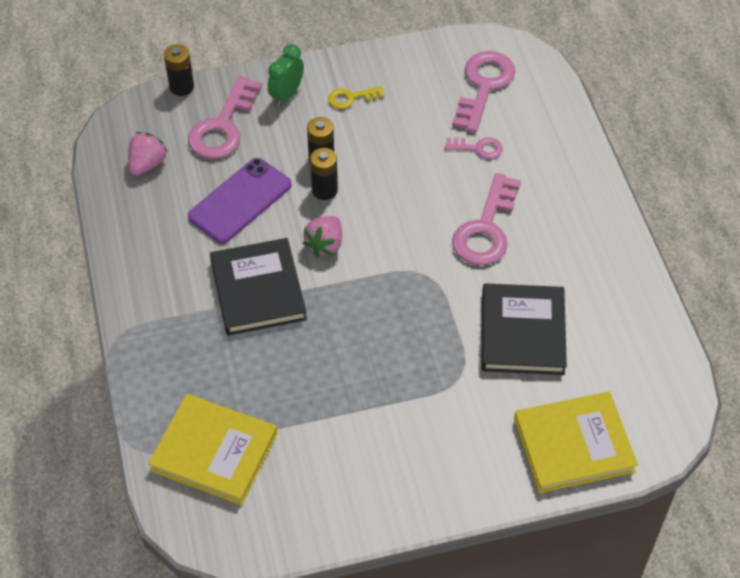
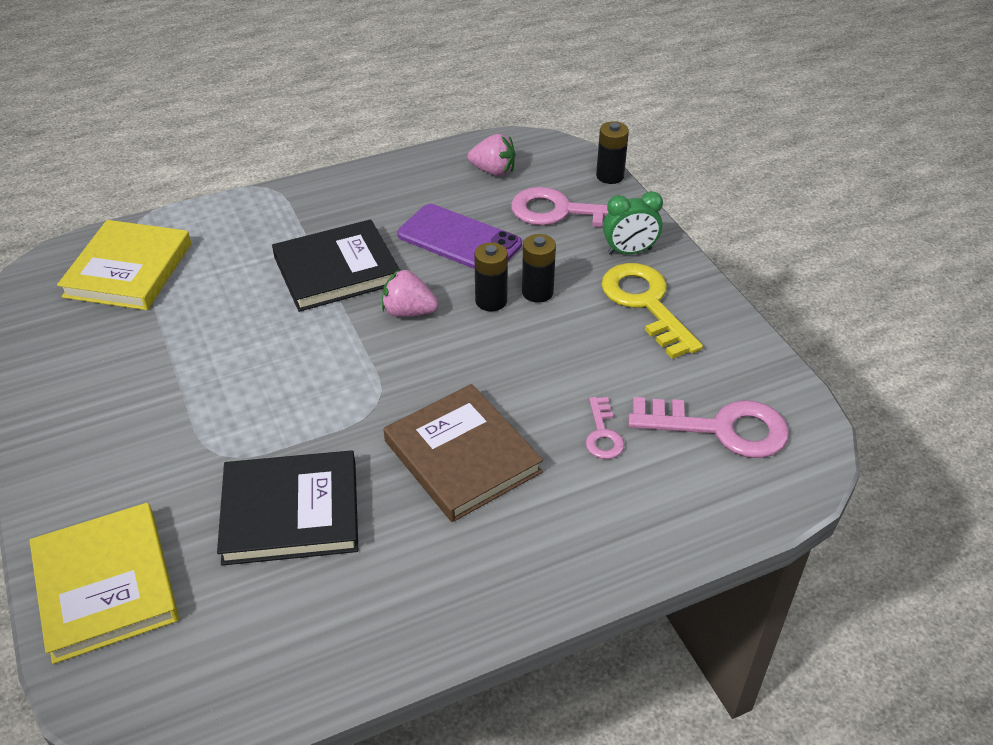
camera: 80 degrees right, 10 degrees down
(286, 94) = (629, 251): green clock -> green clock turned 150 degrees clockwise
(351, 98) = (646, 304): yellow key -> yellow key, size x1.94
(486, 228) = (462, 456): pink key -> brown book

